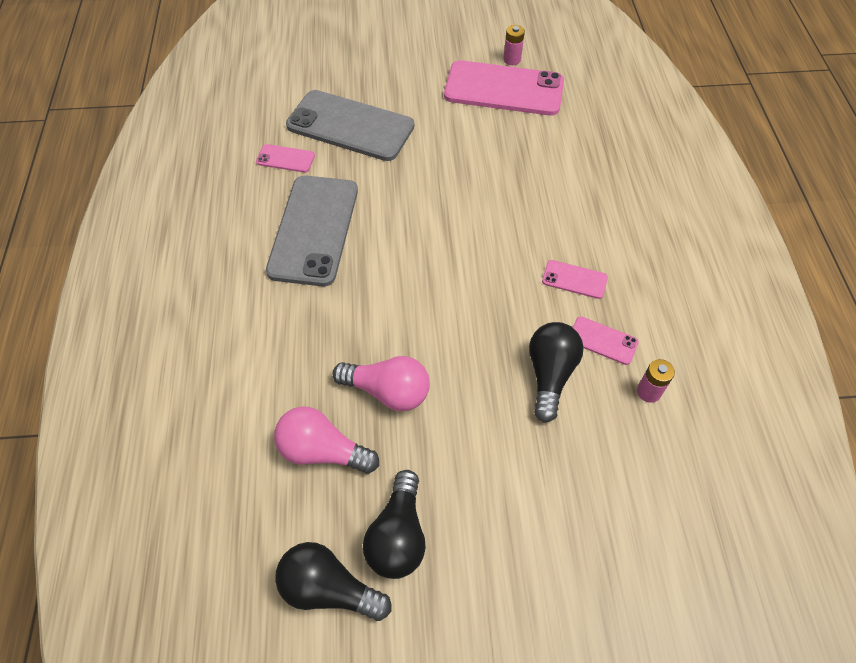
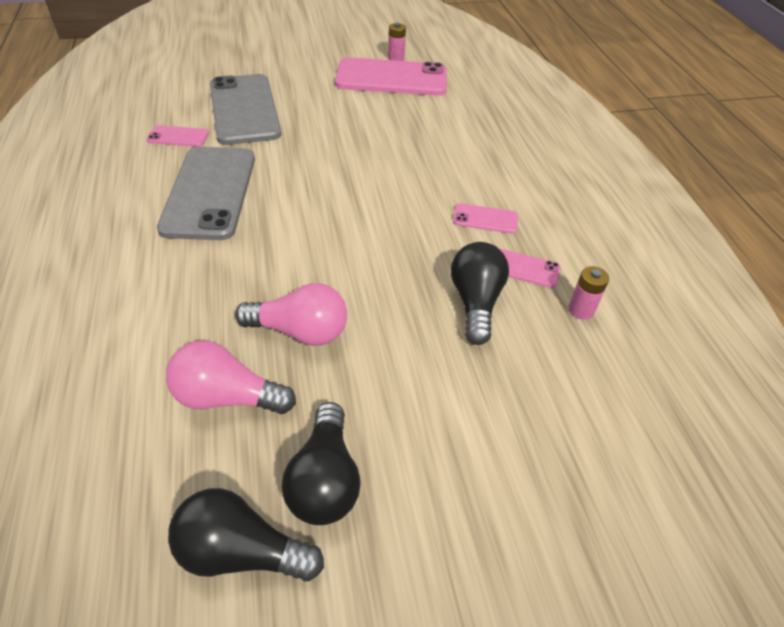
camera: 10 degrees left, 10 degrees down
(350, 126) = (244, 109): grey phone -> grey phone turned 60 degrees clockwise

